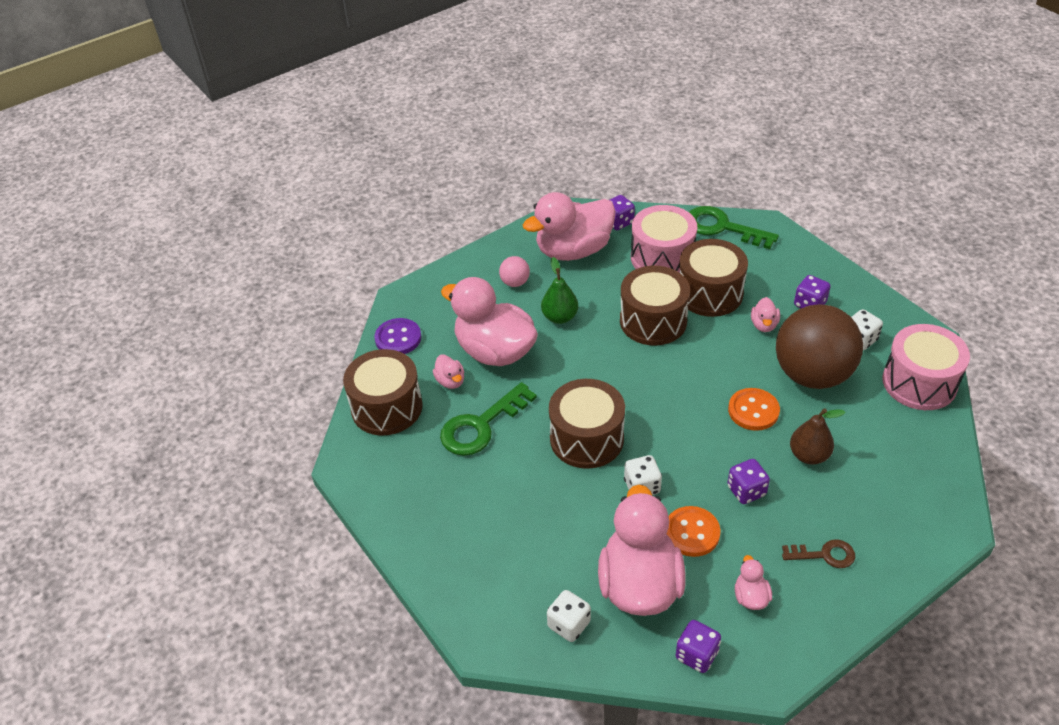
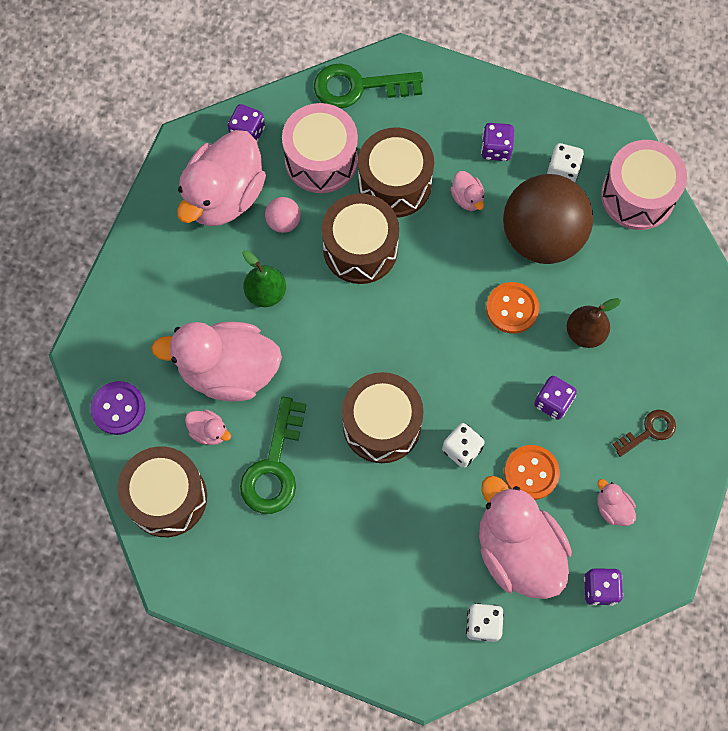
camera: 35 degrees left, 25 degrees up
(515, 282) = (191, 271): pink ball -> pink ball (283, 222)

